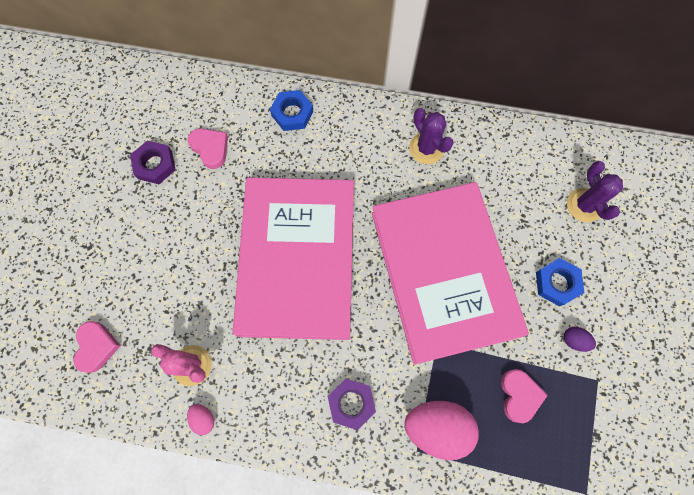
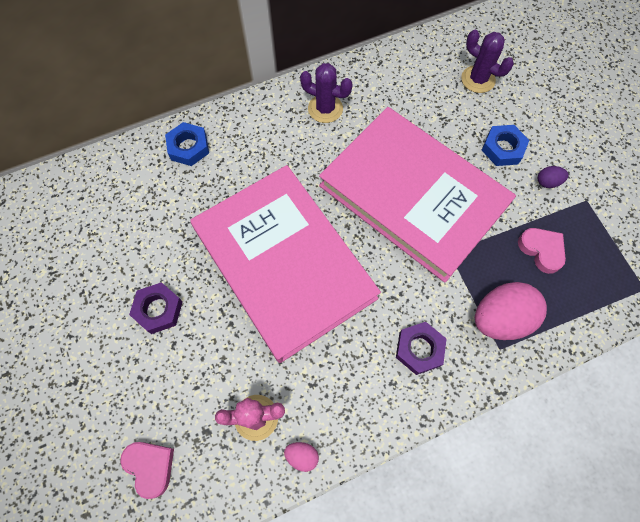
camera: 35 degrees left, 5 degrees down
(155, 165) = (89, 266): purple nut -> purple nut (158, 309)
(210, 149) = (134, 220): pink heart -> none

